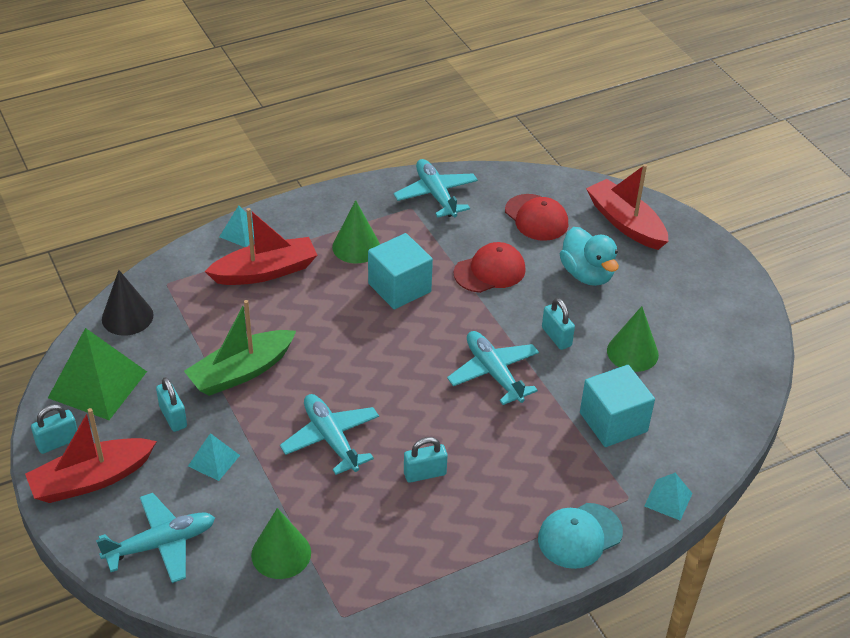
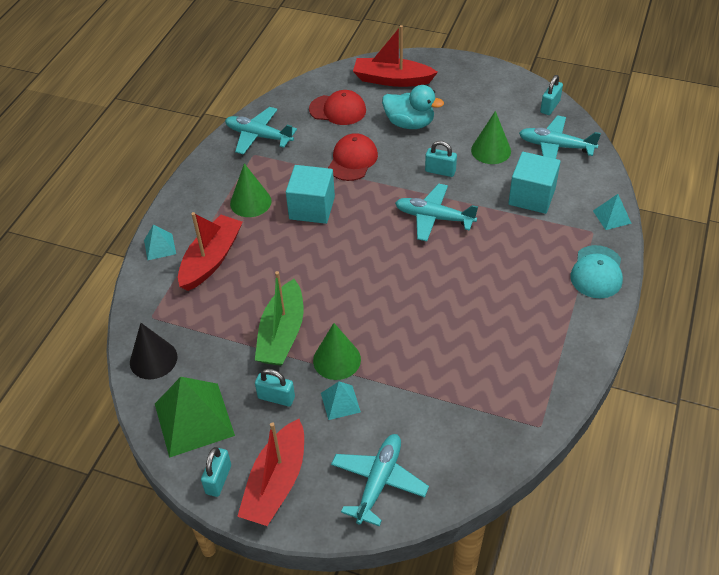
camera: 40 degrees left, 5 degrees up
(281, 553) = (457, 422): green cone -> green cone (337, 360)
(331, 439) = (393, 329): turquoise plane -> turquoise plane (555, 146)
(425, 473) = (474, 305): turquoise padlock -> turquoise padlock (550, 106)

